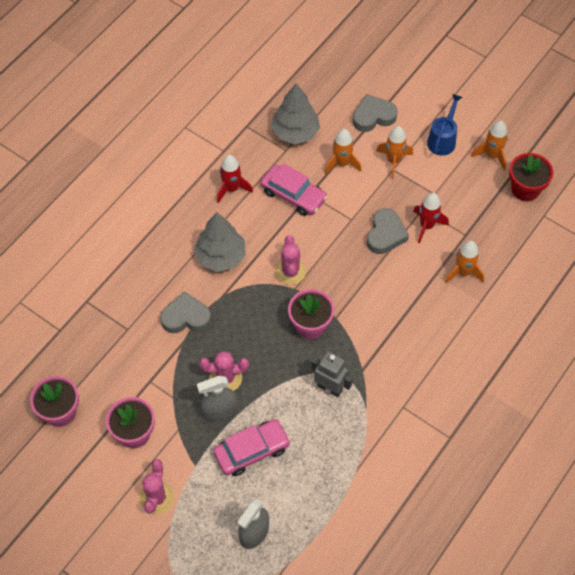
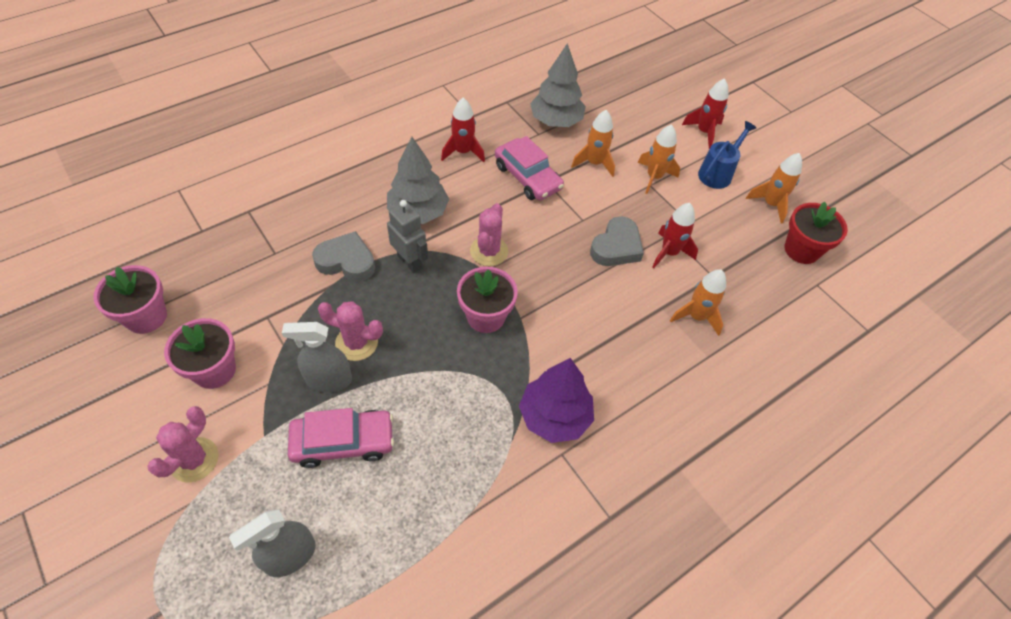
camera: 15 degrees right, 5 degrees down
(330, 388) = (477, 397): grey robot -> grey robot (410, 262)
(373, 116) = (647, 130): grey heart -> none
(388, 382) = (554, 416): none -> purple tree
(420, 102) = (704, 132): none -> red rocket

